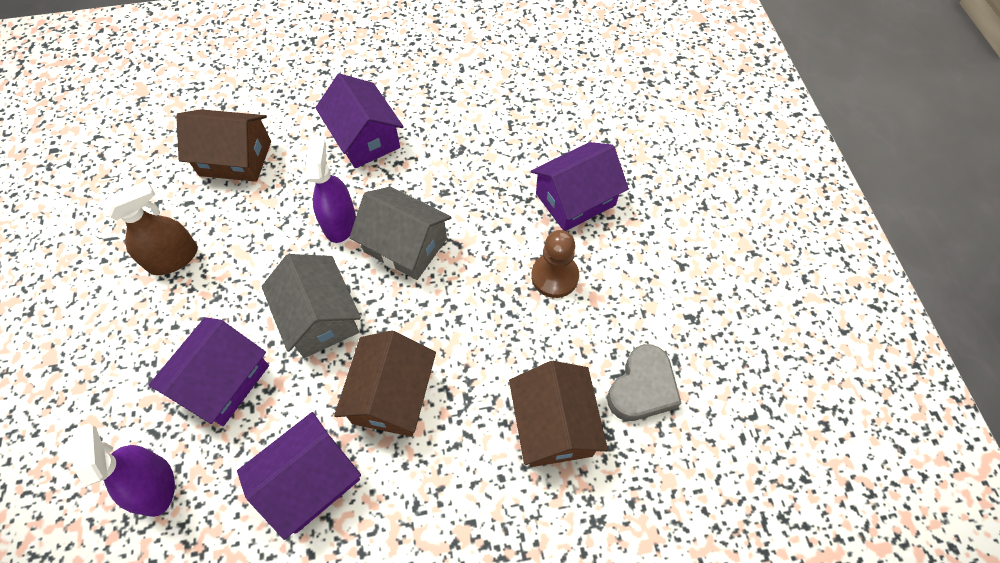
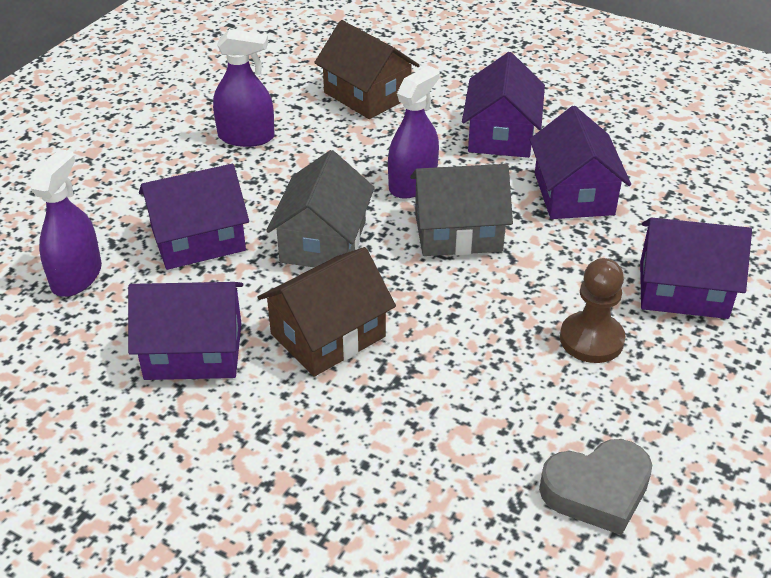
camera: 40 degrees right, 20 degrees down
(173, 258) = (246, 137): brown spray bottle -> purple spray bottle
(405, 245) = (458, 232): grey house -> grey house turned 75 degrees counterclockwise
(453, 162) = (573, 194): none -> purple house
(554, 425) = (463, 458): brown house -> none

